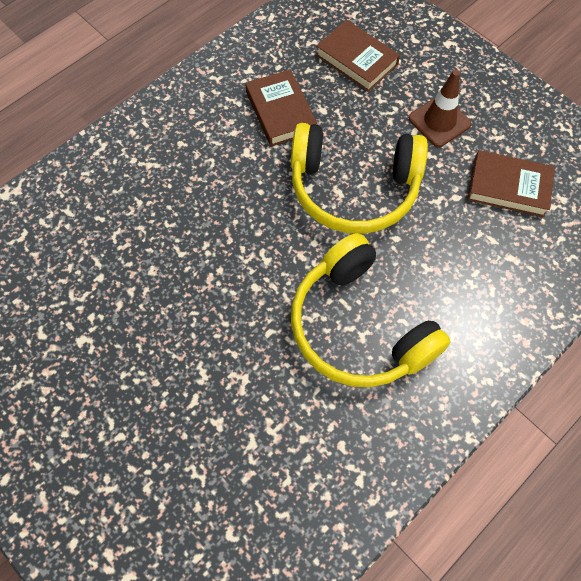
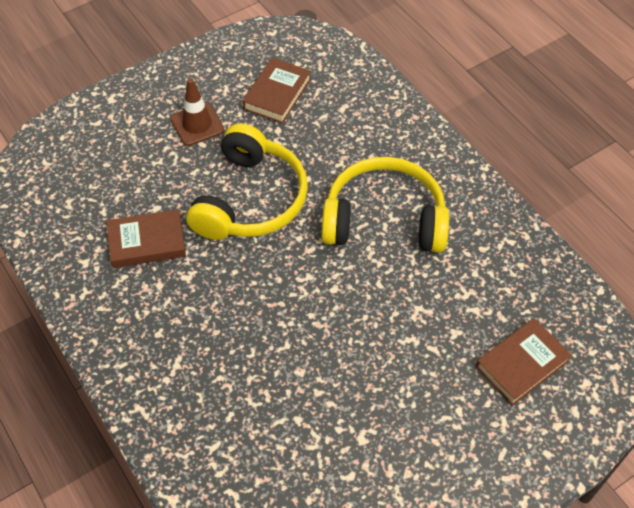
camera: 80 degrees left, 10 degrees down
(356, 60) = (105, 171): brown book -> brown book (522, 364)
(359, 326) = (384, 219): yellow headphones -> yellow headphones turned 150 degrees counterclockwise

